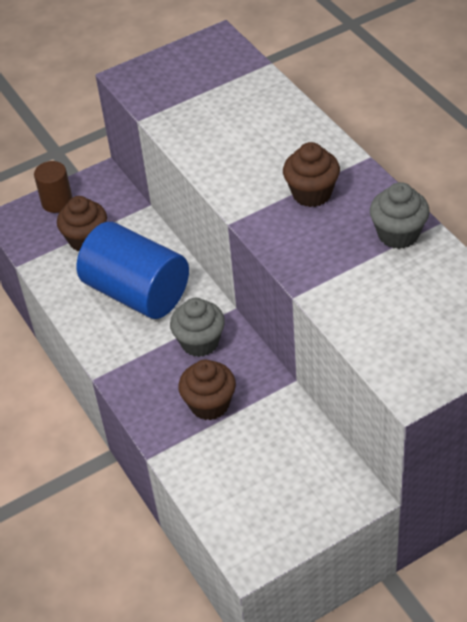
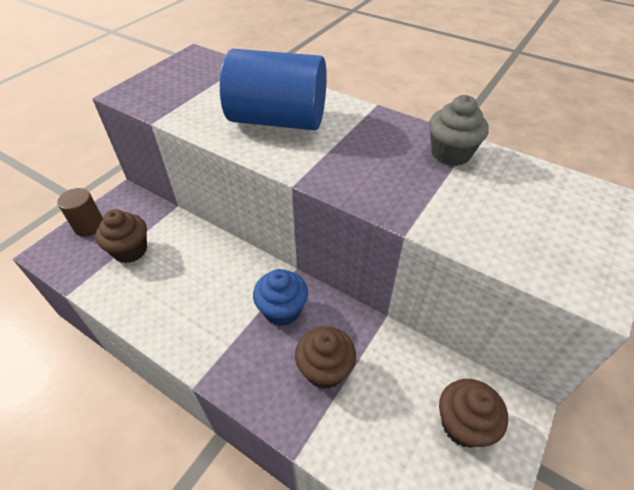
camera: 30 degrees left, 0 degrees up
(137, 292) = (200, 283): blue cylinder -> blue cylinder (277, 120)
(200, 342) = (282, 310): grey cupcake -> blue cupcake
(312, 193) = (351, 141): brown cupcake -> brown cupcake (463, 424)

